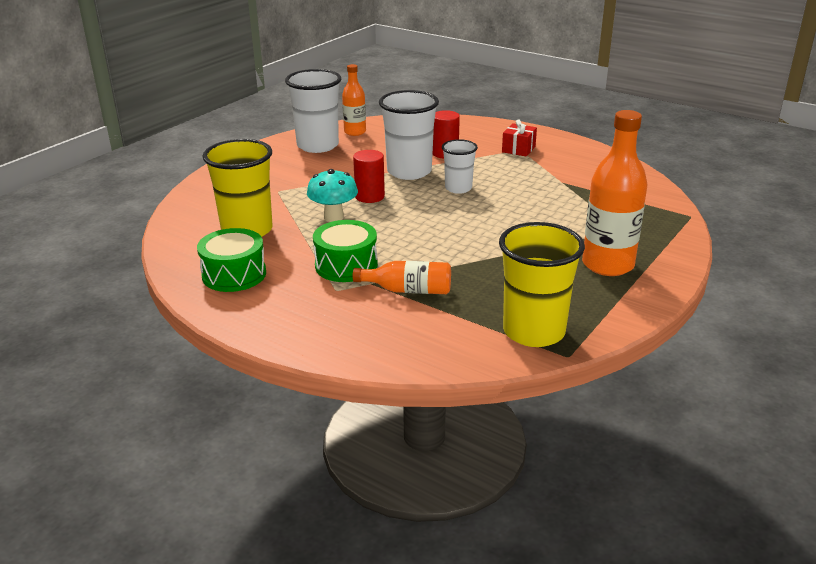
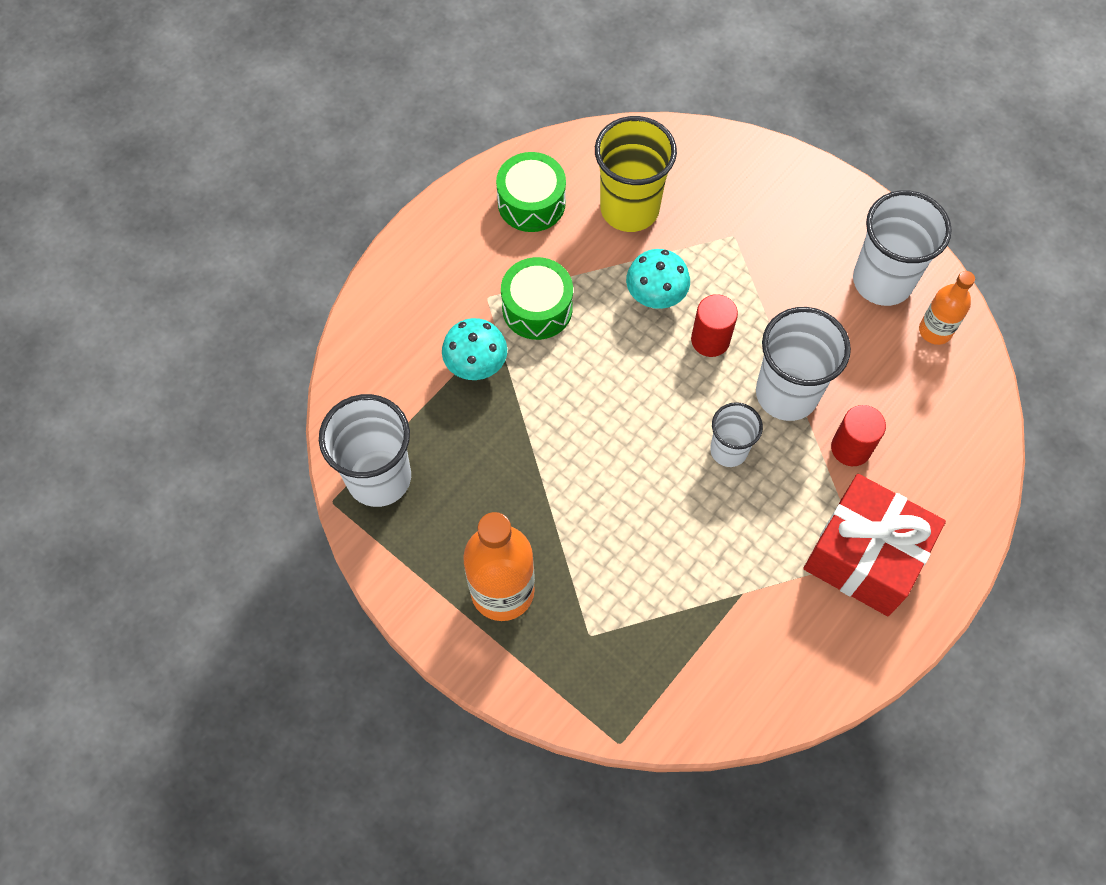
camera: 95 degrees right, 35 degrees up
(408, 290) = (476, 366): orange bottle -> turquoise mushroom
(518, 149) = (864, 556): red gift -> red gift, size x2.16
(533, 331) = (379, 477): yellow cup -> white cup

